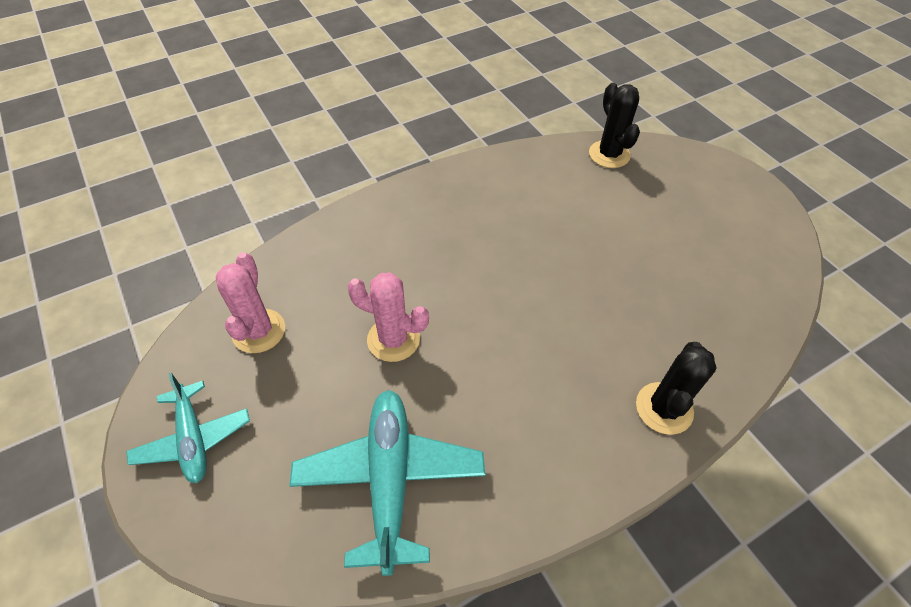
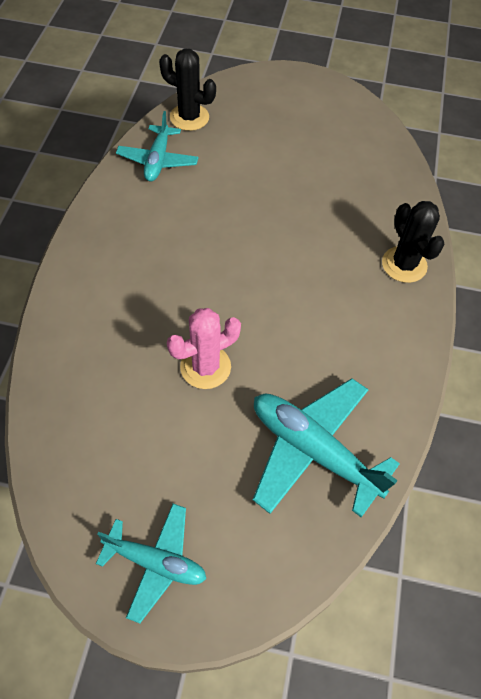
camera: 50 degrees left, 5 degrees up
(259, 331) = (101, 451): pink cactus -> none
(545, 169) = (158, 160): none -> turquoise plane

